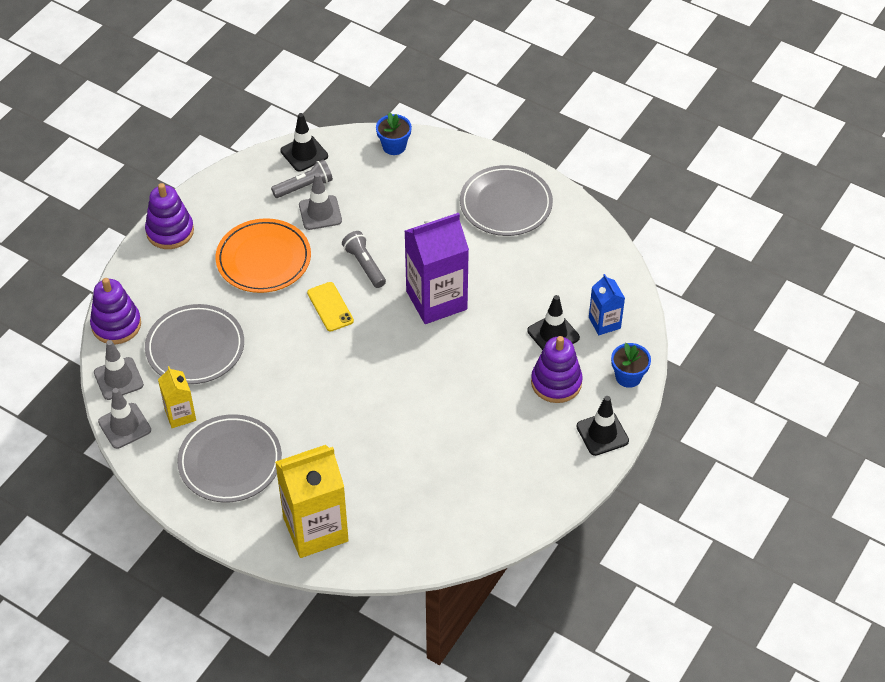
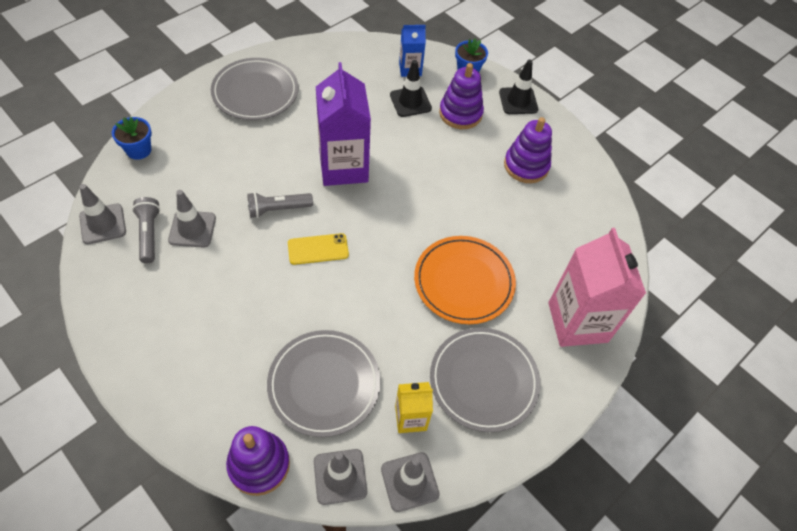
camera: 80 degrees left, 5 degrees up
(170, 231) = (143, 377): purple stacking toy -> purple stacking toy (526, 166)
(263, 259) = (230, 292): orange plate -> orange plate (464, 282)
(304, 153) = (103, 224): black traffic cone -> grey traffic cone
(315, 529) = (577, 322): yellow carton -> pink carton

